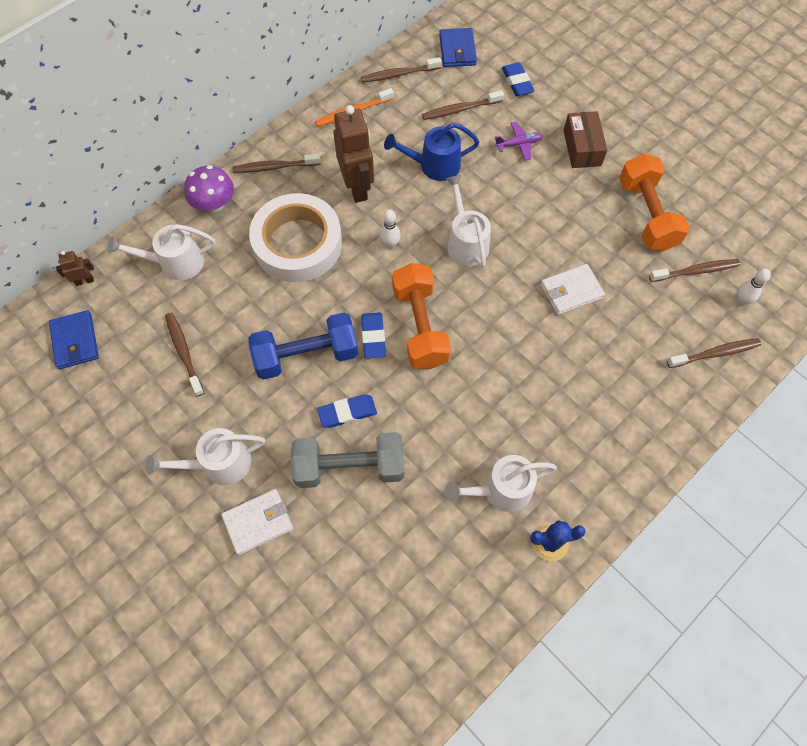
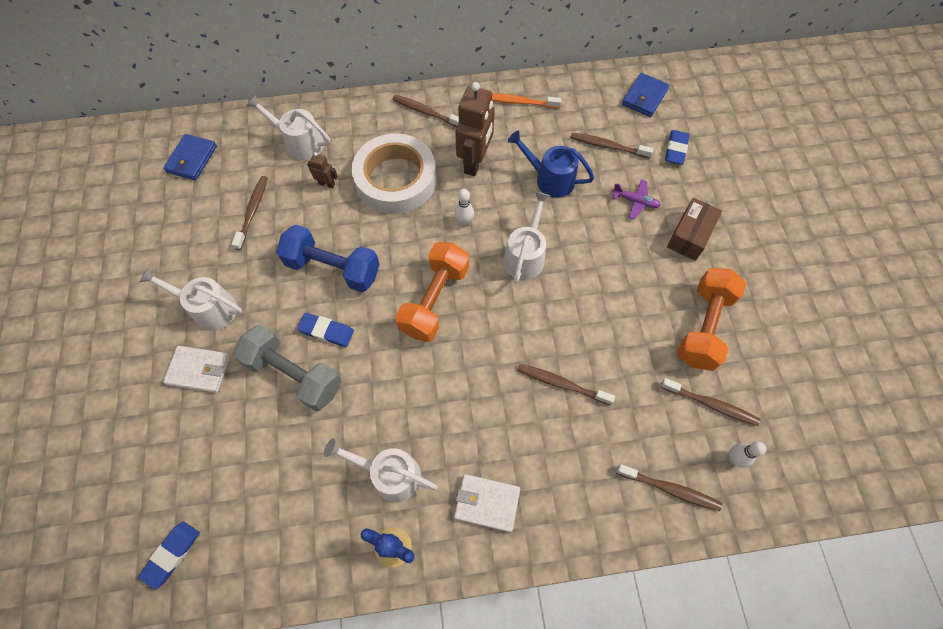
camera: 35 degrees right, 0 degrees up
(84, 281) = (232, 120): brown robot -> brown robot (327, 184)
(214, 204) = (361, 115): purple mushroom -> none
(373, 337) = (392, 285): blue eraser -> blue eraser (172, 554)
(399, 74) = (579, 92): brown toothbrush -> brown toothbrush (561, 384)
(571, 291) = (582, 350): white wallet -> white wallet (487, 503)

